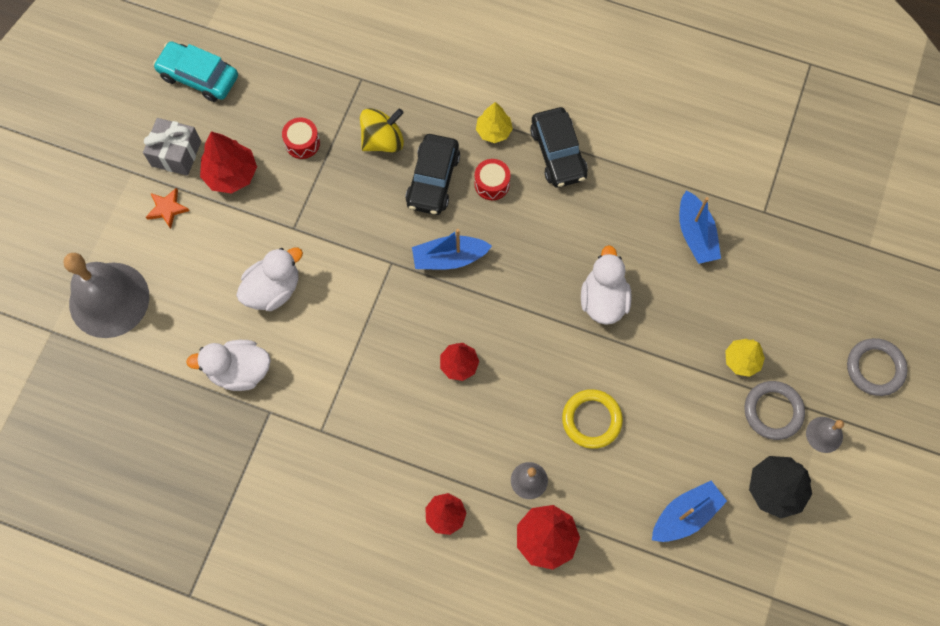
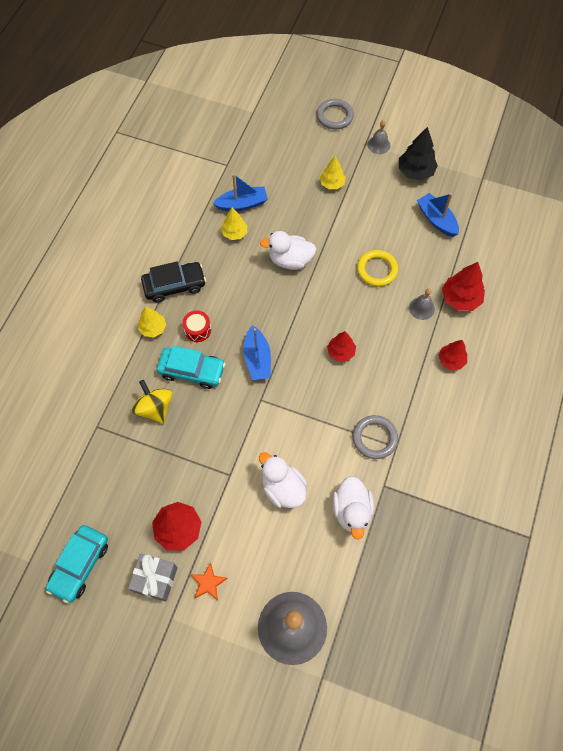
camera: 90 degrees left, 5 degrees down
(302, 143) = (152, 471): red drum -> none
(433, 180) = (192, 371): black car -> turquoise car
(645, 225) = (234, 233): none -> yellow tree
(773, 411) = (365, 169): grey ring -> grey ring (374, 438)

